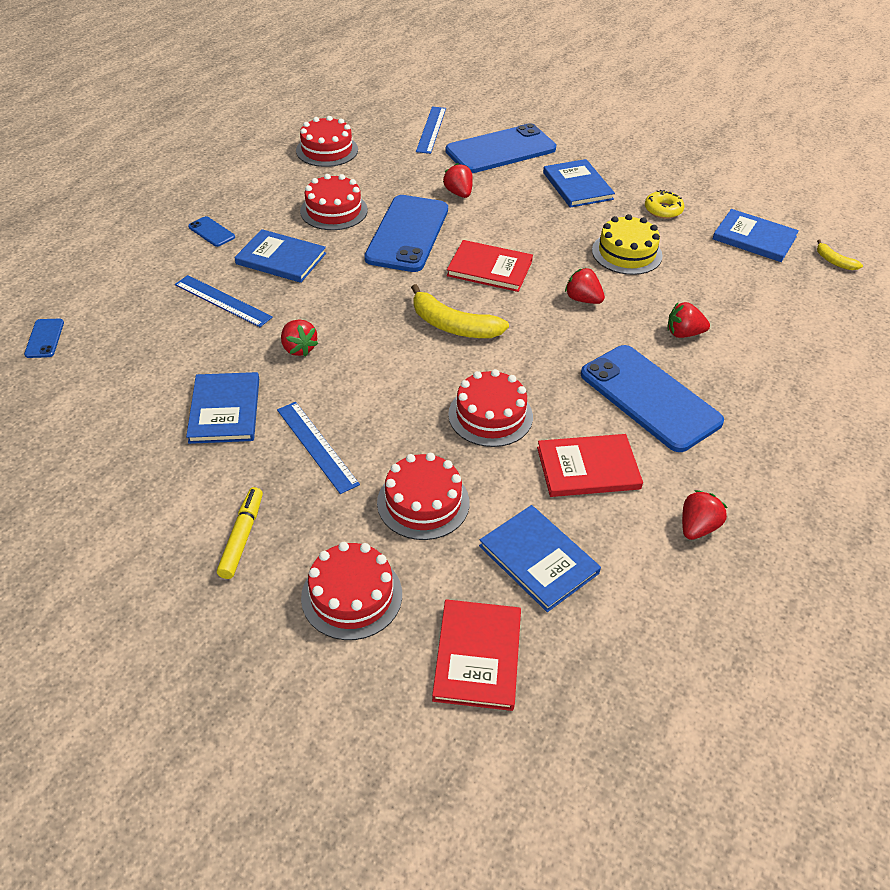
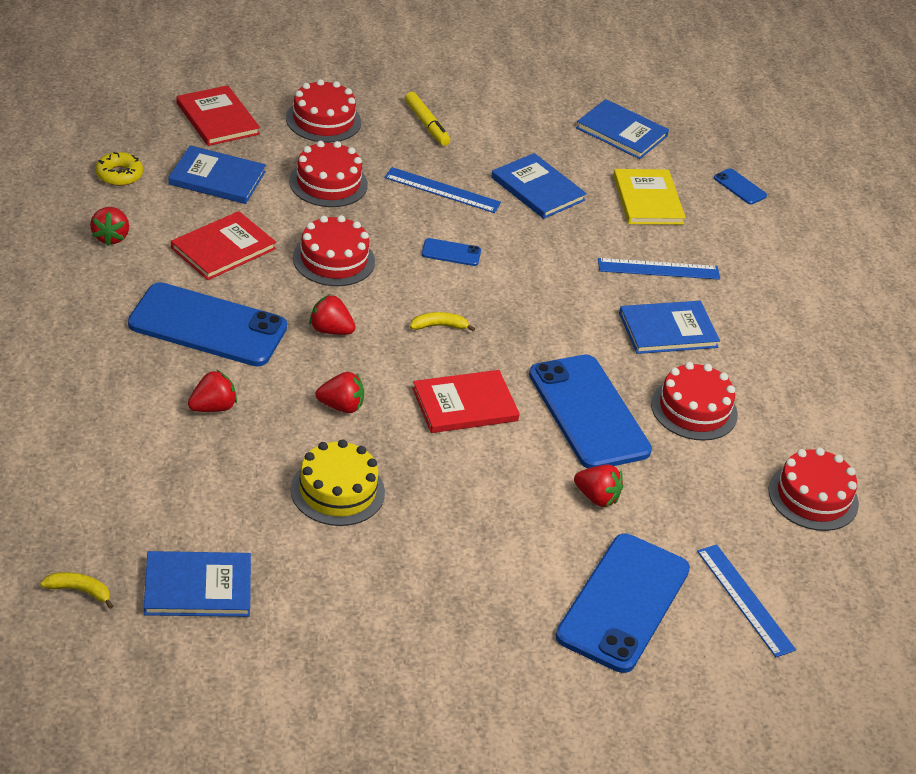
camera: 140 degrees right, 5 degrees down
(142, 359) = (648, 200): none -> yellow book
(211, 232) = (767, 331): blue phone -> blue phone (451, 252)
(299, 348) = (544, 254): red strawberry -> red strawberry (330, 330)
(453, 326) = (439, 326): yellow banana -> yellow banana, size x0.52
(577, 186) = (473, 579): blue book -> blue book (621, 132)
(663, 210) = (339, 586): yellow donut -> yellow donut (119, 175)

